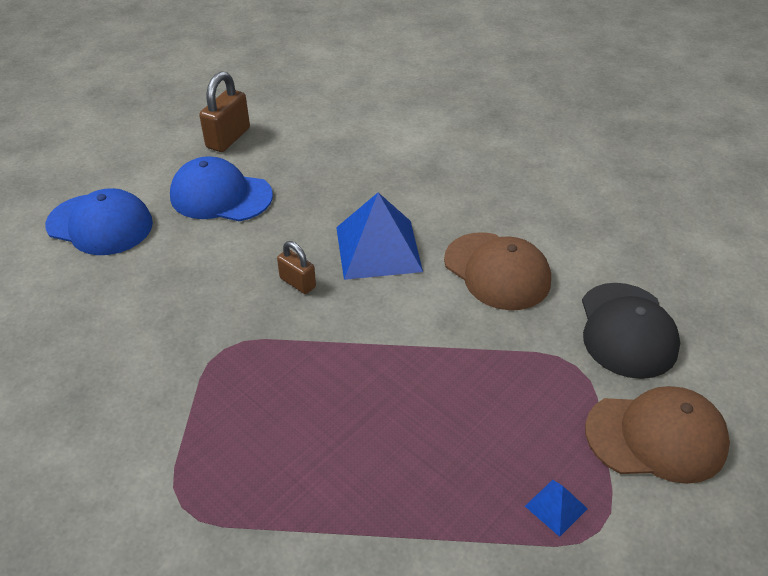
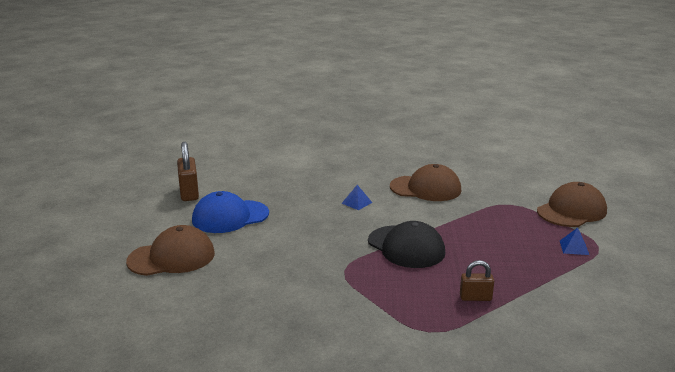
camera: 40 degrees left, 20 degrees down
(100, 224) = (172, 257): blue cap -> brown cap
(297, 282) = (338, 231): brown padlock -> brown padlock (475, 297)
(378, 249) = (356, 203): blue pyramid -> blue pyramid, size x0.43
(627, 330) = (509, 185): black cap -> black cap (406, 247)

